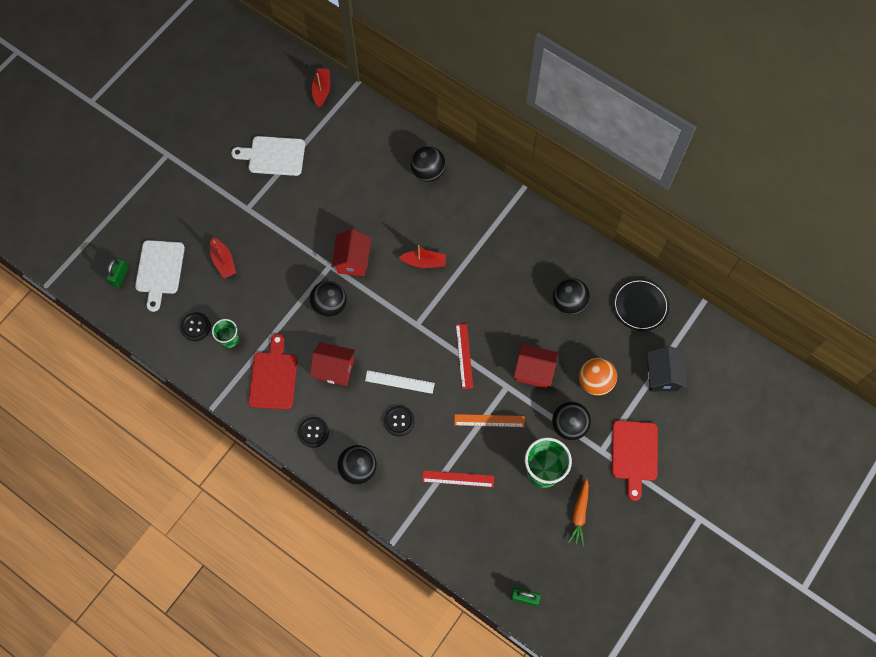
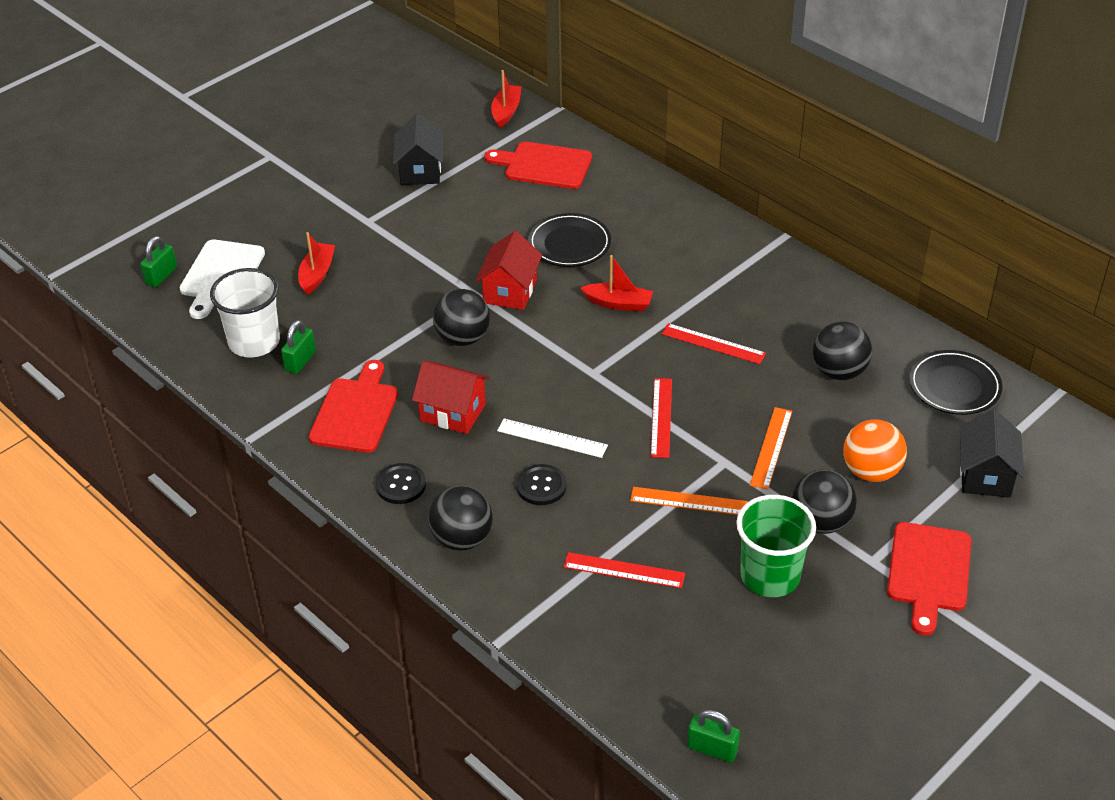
camera: 10 degrees right, 25 degrees down
(195, 327) = (254, 342): black button -> white cup
(223, 261) = (317, 274): red boat -> red boat turned 150 degrees counterclockwise
(229, 339) = (300, 361): green cup -> green padlock
(273, 156) = (420, 171): white cutting board -> black house
(356, 141) = (544, 165): none -> red cutting board
(384, 213) = (569, 244): none -> black plate
(428, 172) = (643, 207): black ball -> none
(488, 289) = (713, 343): none -> red ruler
(534, 371) = (771, 447): red house -> orange ruler
(579, 513) = (825, 641): orange carrot -> none

